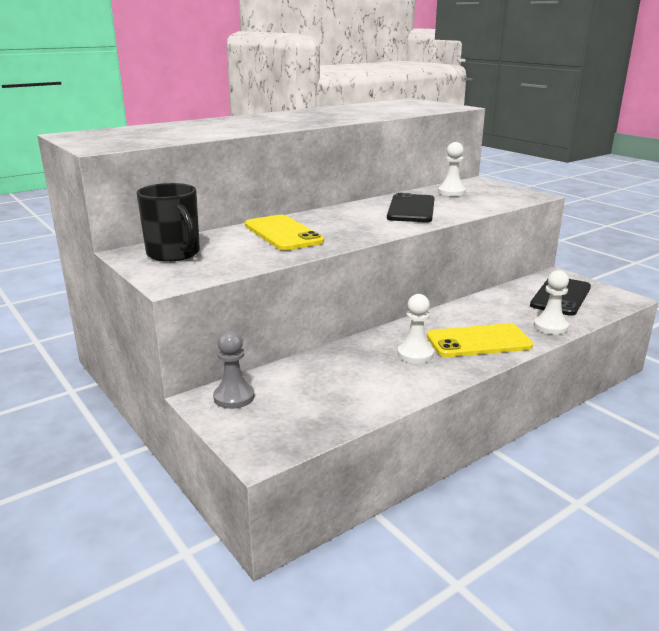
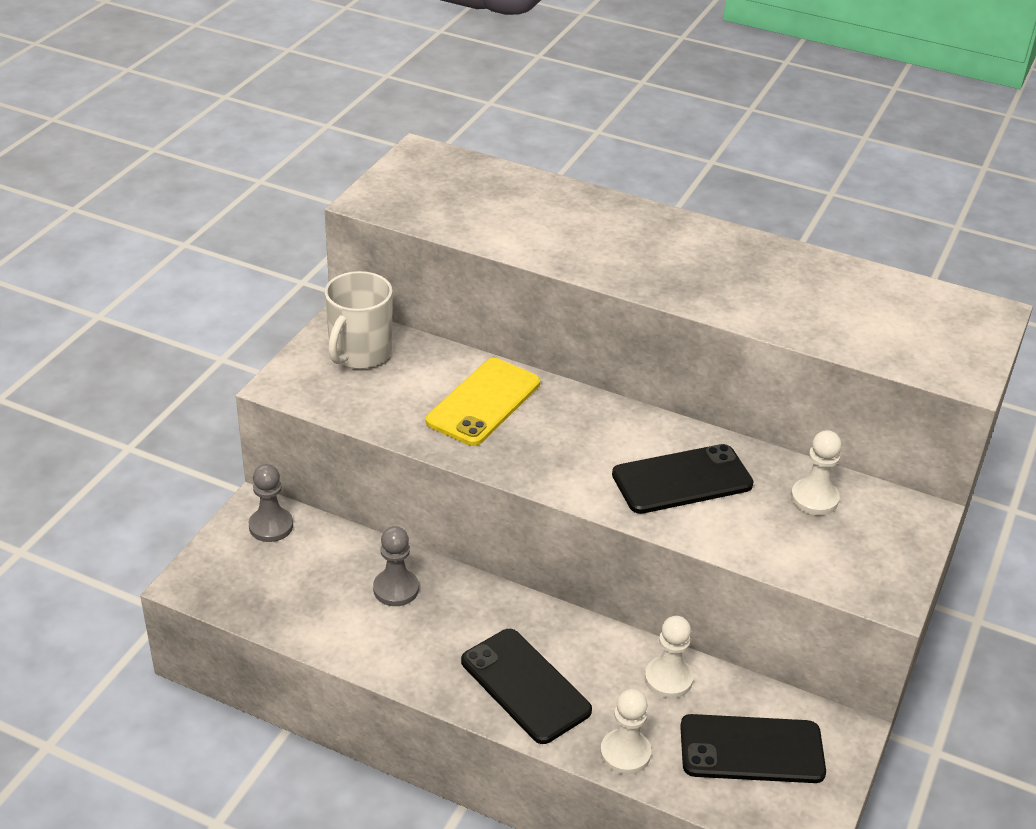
camera: 60 degrees right, 15 degrees up
(174, 254) = (359, 353): black mug -> white mug
(354, 363) = (396, 589): none -> grey pawn
(415, 354) = (449, 635): white pawn -> white pawn (668, 679)
(478, 341) = (525, 686): yellow phone -> black phone

